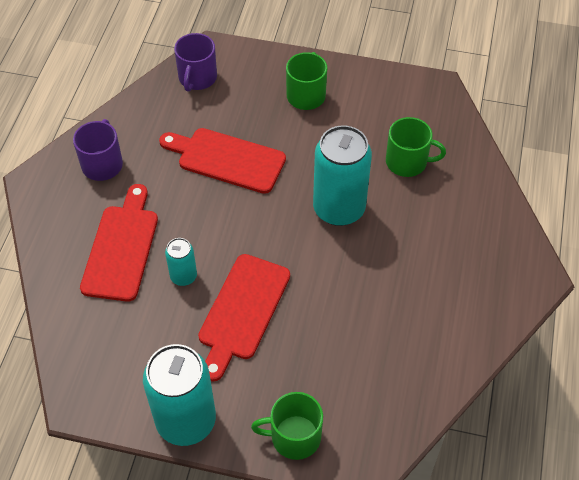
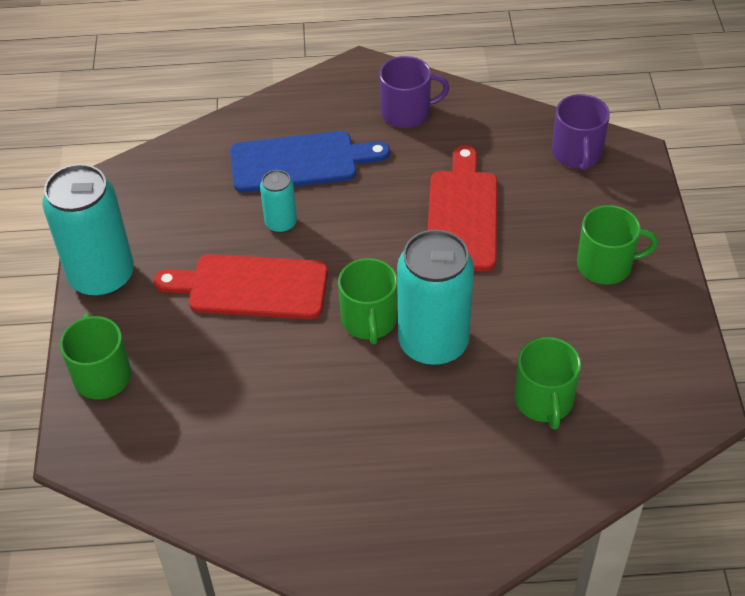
camera: 75 degrees right, 5 degrees down
(121, 248) = (300, 162): red cutting board -> blue cutting board
(197, 78) = (577, 153): purple mug -> purple mug turned 90 degrees counterclockwise
(304, 241) = (369, 320): none -> green mug

